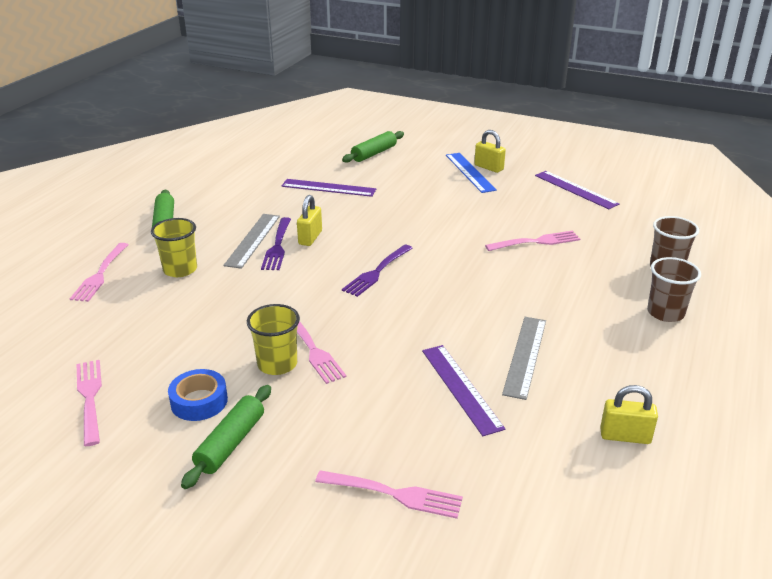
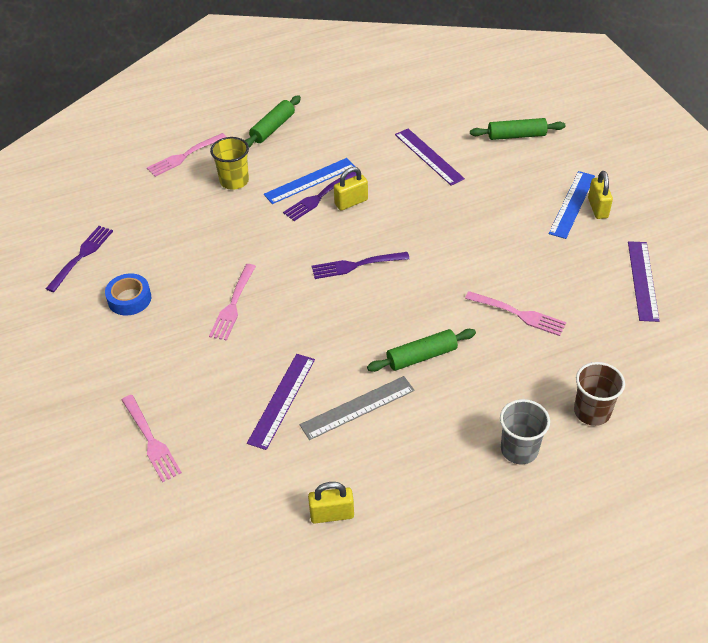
camera: 45 degrees right, 15 degrees up
(90, 398) = (81, 257): pink fork -> purple fork
(230, 443) = (112, 341): green rolling pin -> green rolling pin (421, 356)
(253, 240) = (310, 181): grey ruler -> blue ruler
(277, 364) = (200, 301): yellow cup -> none
(625, 436) = (332, 514): yellow padlock -> yellow padlock turned 60 degrees counterclockwise
(665, 313) = (519, 450): brown cup -> grey cup

